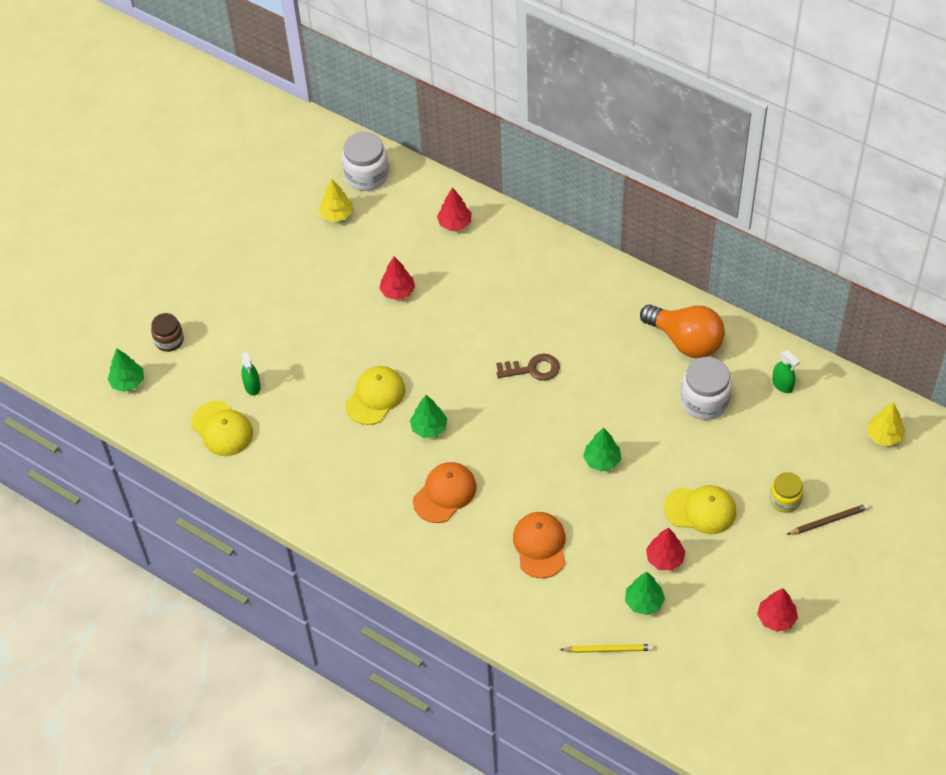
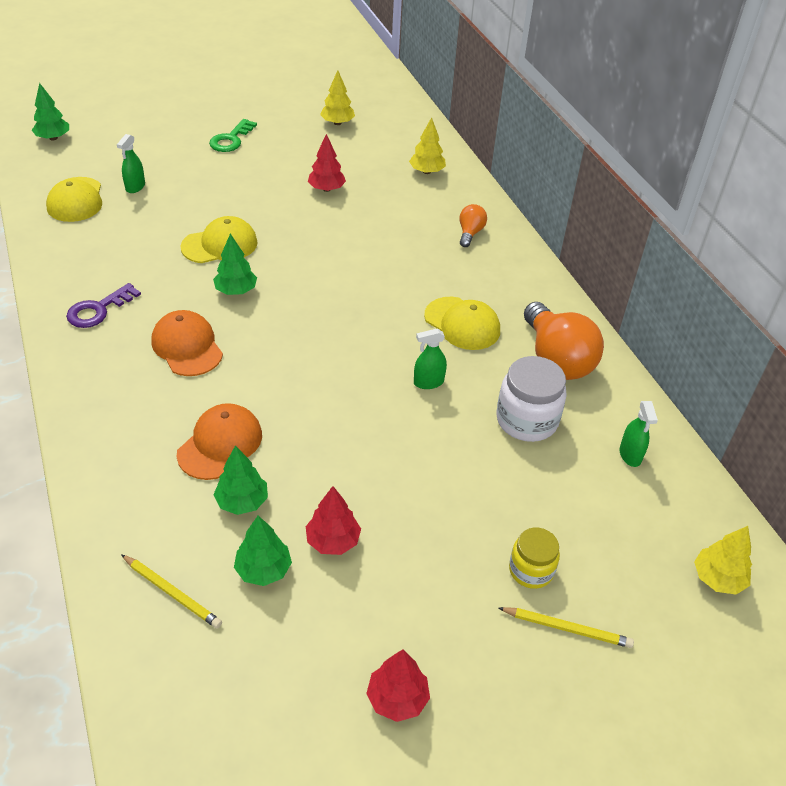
camera: 30 degrees right, 10 degrees down
(169, 340) = (116, 130): brown jar -> none
(272, 289) = (231, 139): none -> green key
(353, 507) = (98, 310): none -> purple key
(366, 175) = (389, 113): white jar -> none
(445, 493) = (187, 346): orange cap -> orange cap turned 105 degrees counterclockwise
(454, 223) = (427, 171): red tree -> yellow tree
(532, 369) = (380, 300): brown key -> none
(540, 266) = (470, 233): none -> orange light bulb
(602, 460) = (365, 409): green tree -> green tree (242, 502)
(623, 414) = (428, 382): none -> green spray bottle
(700, 510) = (422, 518): yellow cap -> yellow cap (462, 324)
(829, 520) = (567, 628): brown pencil -> yellow pencil

